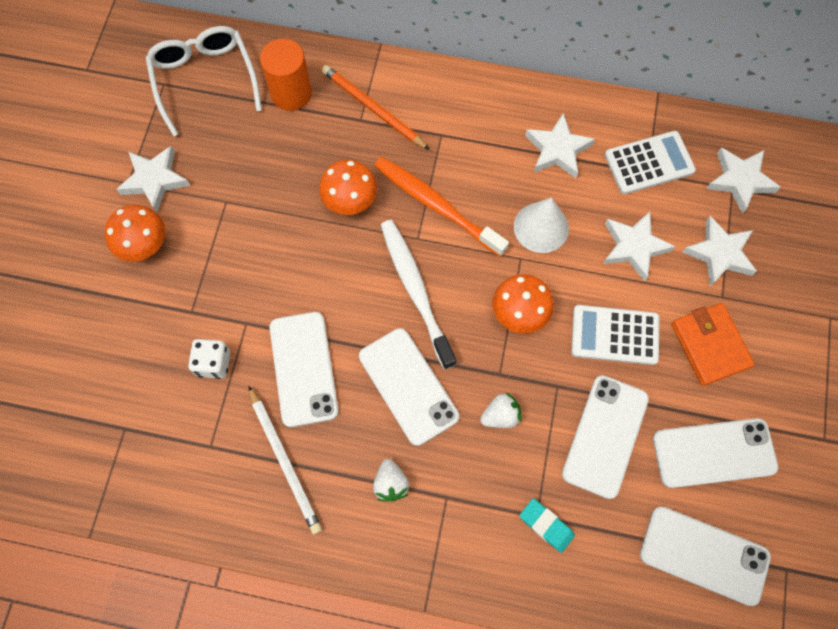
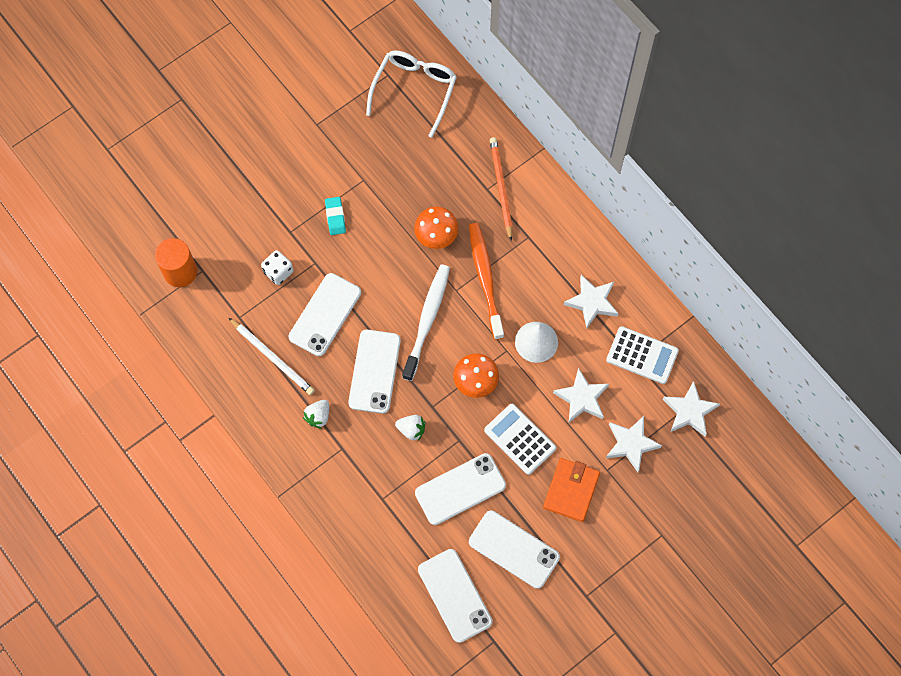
camera: 40 degrees right, 0 degrees up
(144, 245) = (296, 171): orange mushroom -> none
(155, 180) = (333, 134): white star -> none
(284, 460) = (272, 357): white pencil -> white pencil turned 60 degrees counterclockwise
(291, 93) = (459, 139): orange cylinder -> orange cylinder (180, 272)
(546, 525) = (382, 508): turquoise eraser -> turquoise eraser (335, 217)

